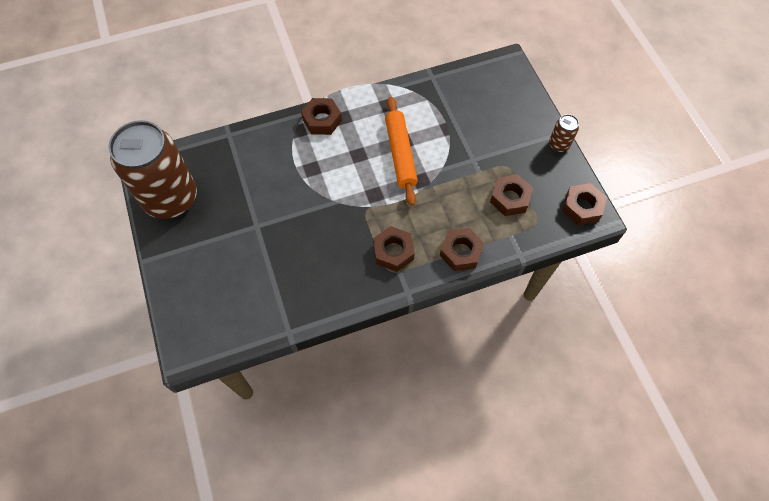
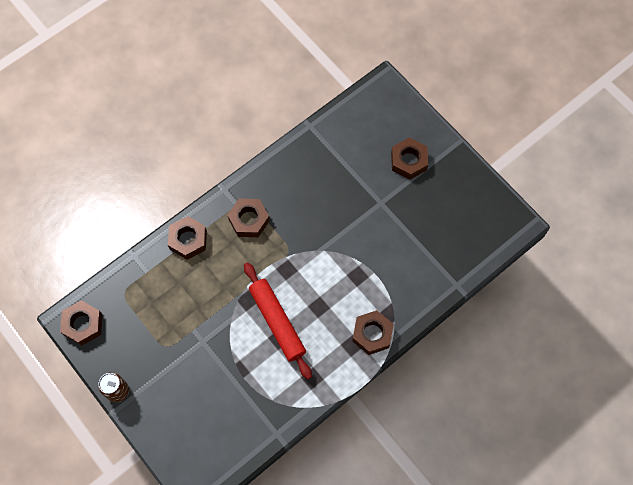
camera: 160 degrees right, 5 degrees up
(171, 198) = (471, 201): brown can -> none
(400, 154) = (277, 322): orange rolling pin -> red rolling pin
(510, 198) = (155, 310): brown nut -> brown nut (408, 161)

